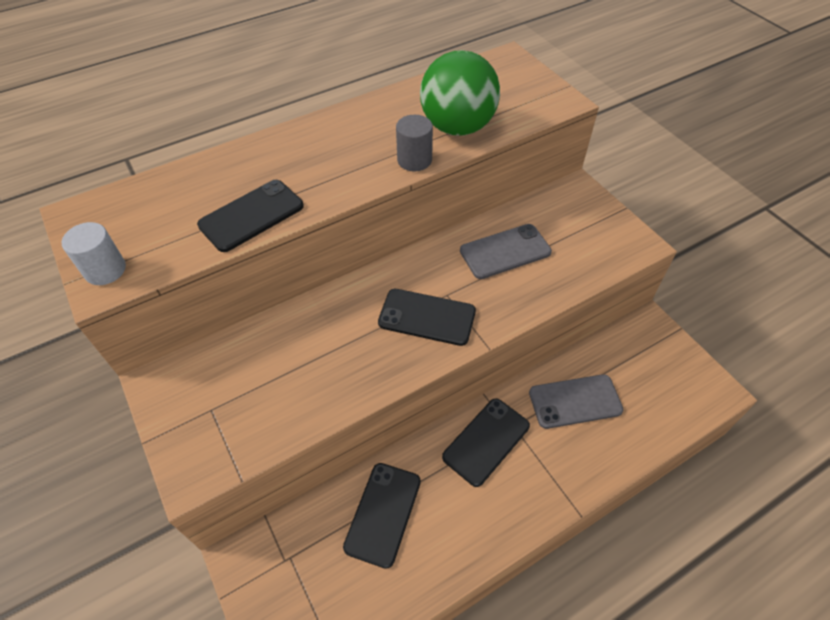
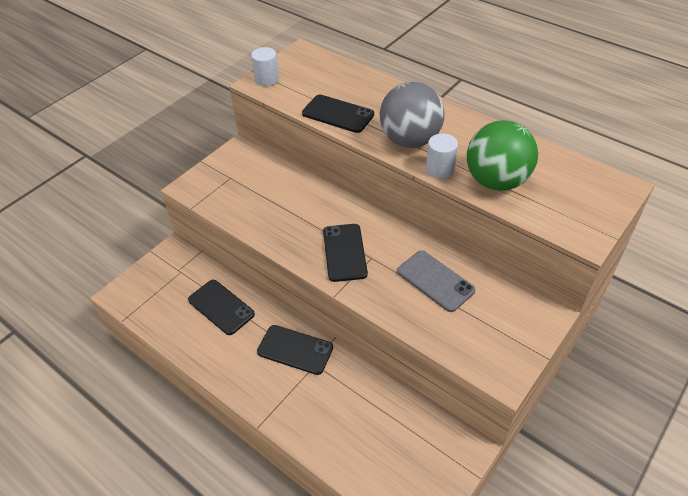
camera: 70 degrees right, 5 degrees down
(350, 167) = (410, 140): none -> grey ball
(383, 513) = (221, 307): black phone -> black phone turned 45 degrees clockwise
(414, 160) = (440, 169): grey cylinder -> white cylinder
(575, 401) = (355, 401): grey phone -> none

